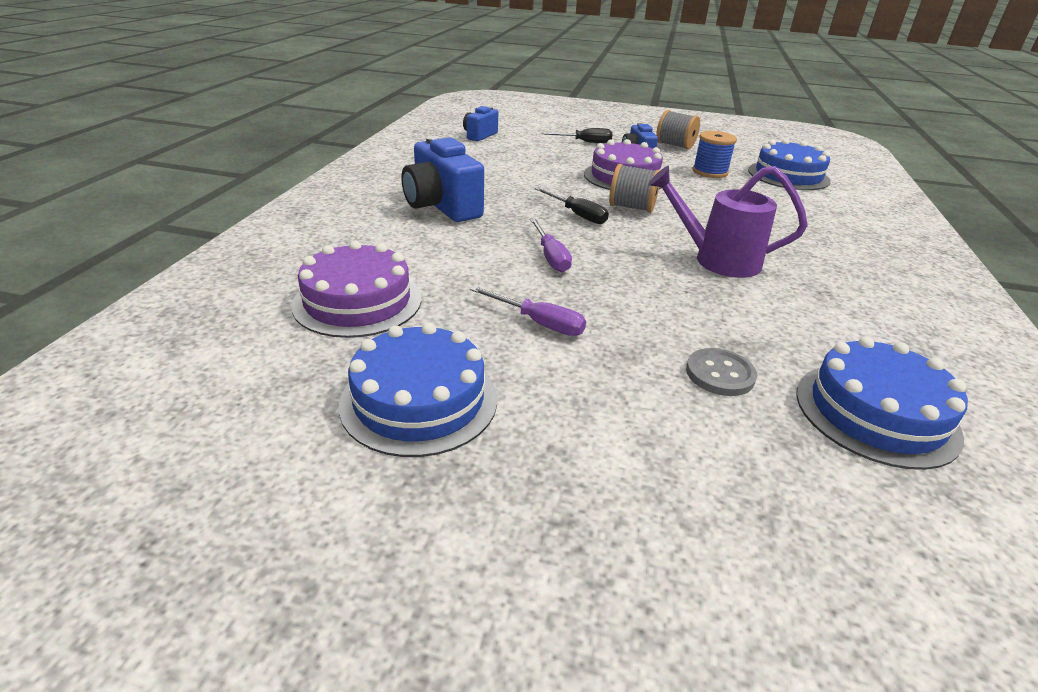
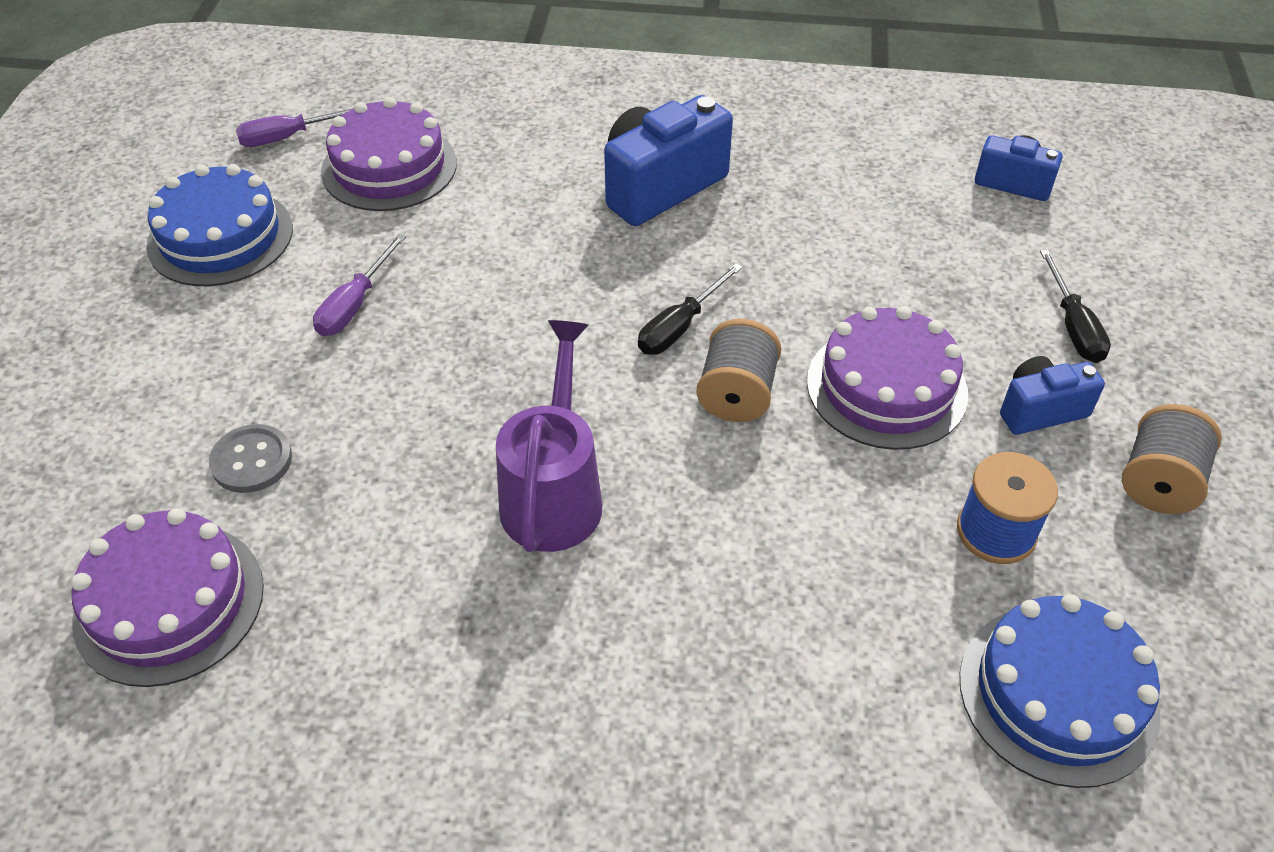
camera: 85 degrees right, 15 degrees up
(550, 257) = (525, 305): purple screwdriver -> purple screwdriver (289, 137)
(876, 413) = (169, 603): blue cake -> purple cake

